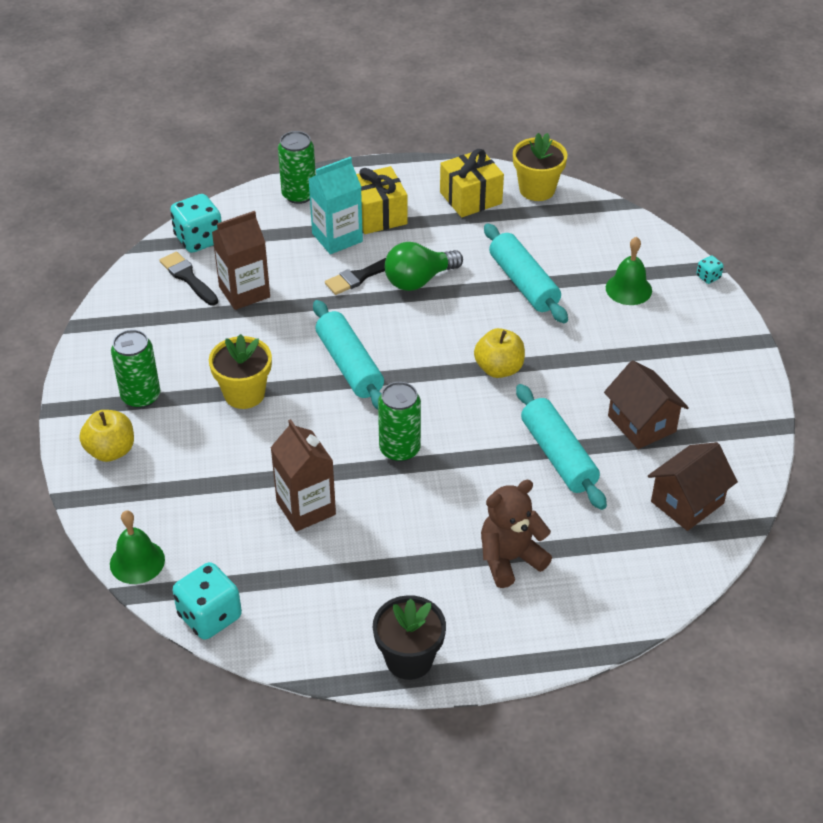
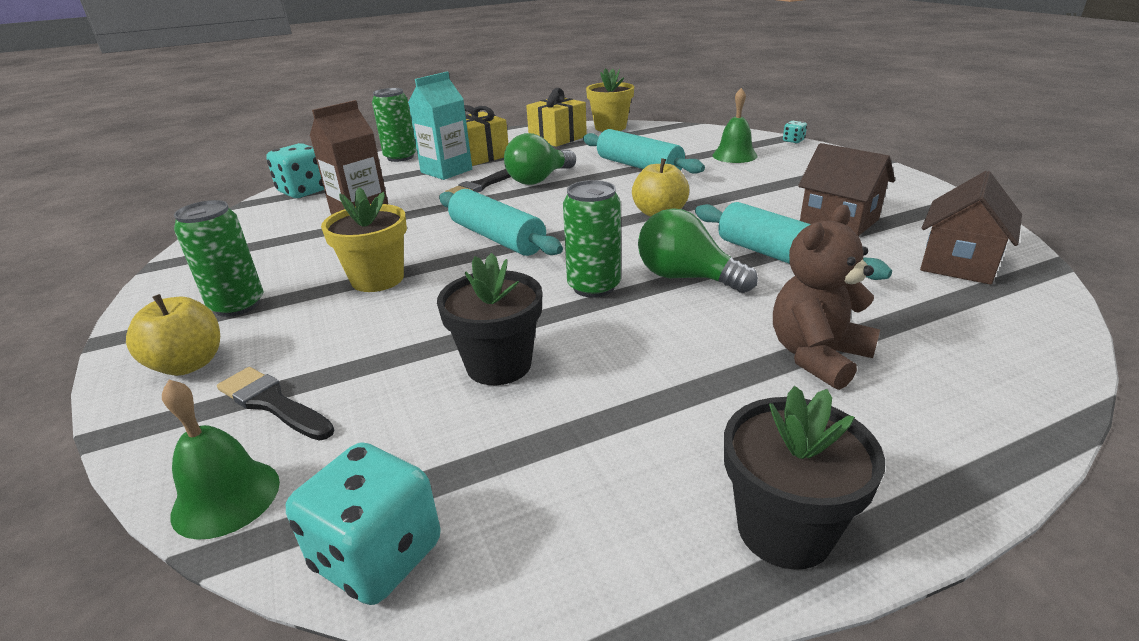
camera: 15 degrees left, 15 degrees down
(188, 277) = (294, 214): black brush -> black brush (272, 403)
(306, 508) = (499, 365): brown carton -> black flower pot
(472, 459) = (686, 277): none -> green light bulb

